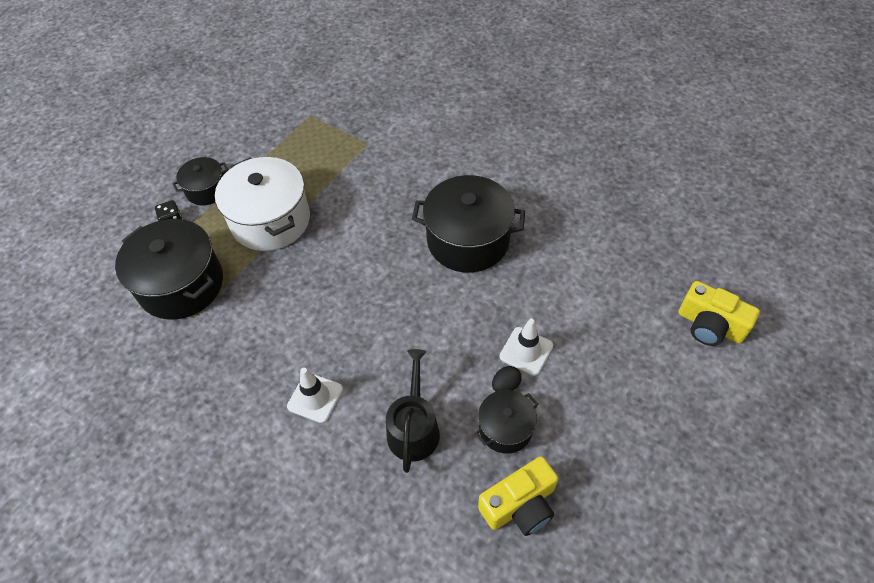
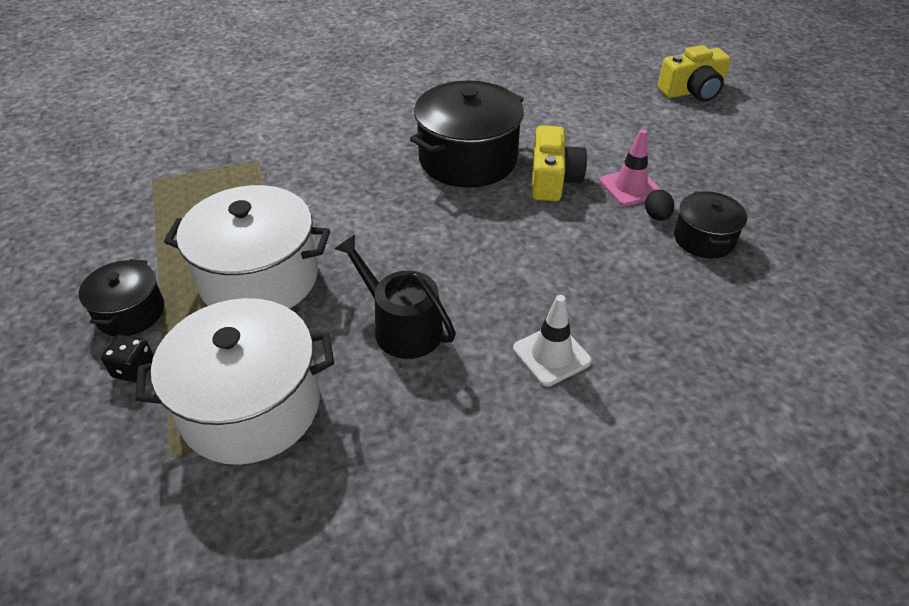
camera: 55 degrees left, 10 degrees down
(181, 285) = (251, 406): black pot -> white pot
(414, 428) = (654, 297): black watering can -> black watering can (401, 327)
(520, 505) = (792, 269): yellow camera -> yellow camera (553, 179)
(526, 351) = (630, 187): white traffic cone -> pink traffic cone

